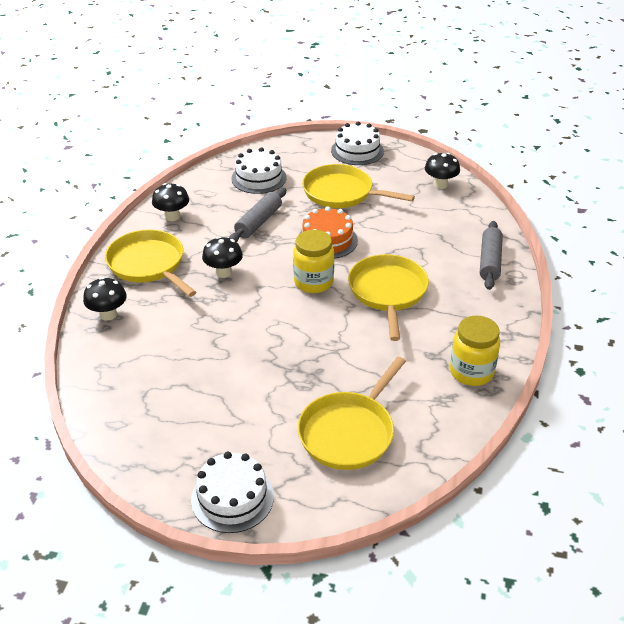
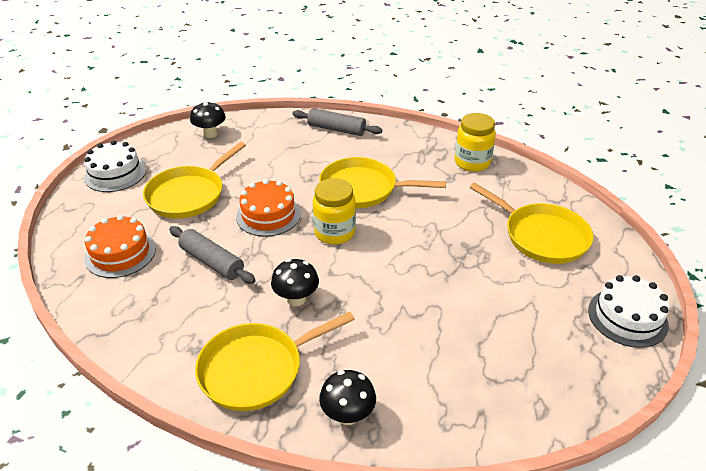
camera: 80 degrees left, 0 degrees up
(172, 216) = (160, 340): black mushroom -> none
(259, 178) = (120, 253): white cake -> orange cake

